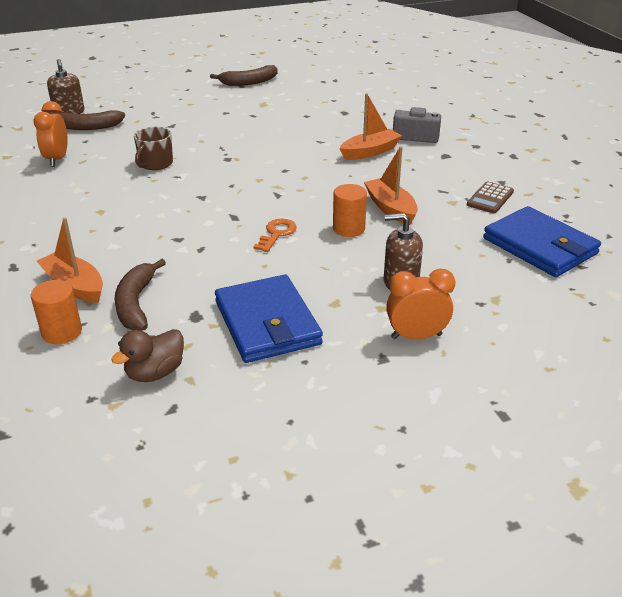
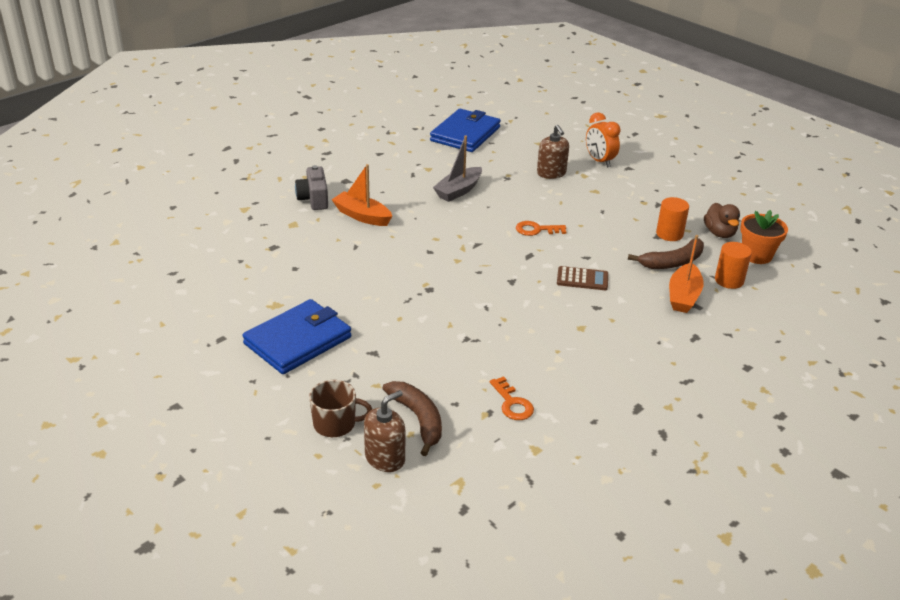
camera: 115 degrees left, 0 degrees up
(57, 159) = (512, 403): orange clock -> orange key
(79, 383) = (756, 255): none -> orange flower pot
(155, 164) = (471, 329): brown mug -> brown mug (335, 424)
(155, 373) = (719, 233): brown duck -> brown duck turned 60 degrees clockwise
(249, 82) = (206, 335): brown banana -> none
(267, 323) = (638, 209): blue wallet -> blue wallet (298, 340)
(348, 229) = (503, 202): orange cylinder -> orange cylinder (669, 234)
(390, 208) = (458, 191): orange boat -> grey boat
(490, 198) = (411, 155): brown calculator -> brown calculator (582, 279)

